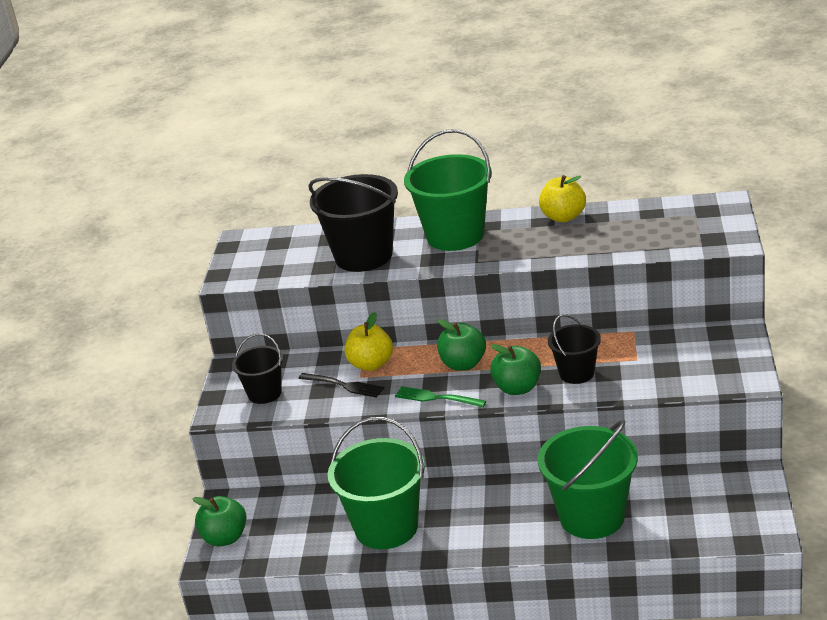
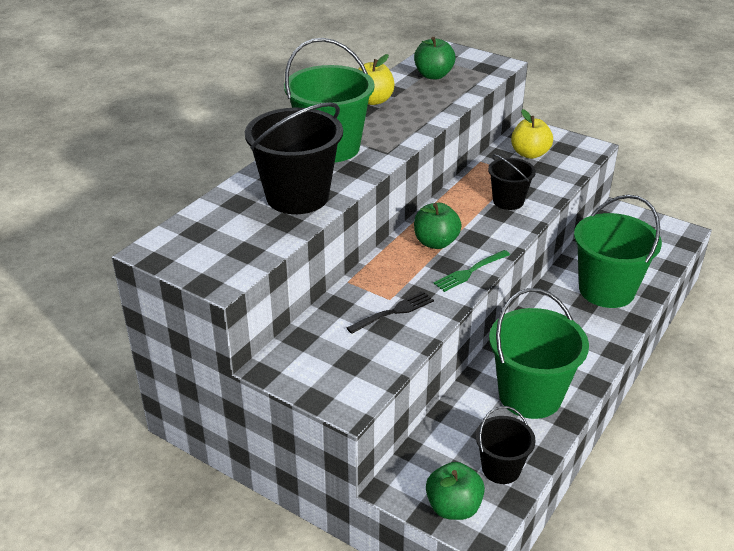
camera: 65 degrees left, 5 degrees up
(264, 393) = (349, 363): black bucket -> black bucket (501, 468)
(371, 364) = (378, 286): yellow apple -> yellow apple (529, 154)
(517, 388) = (499, 231): green apple -> green apple (433, 75)

